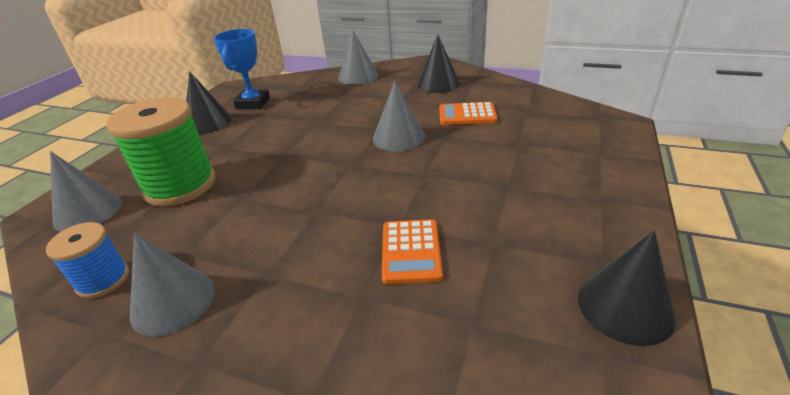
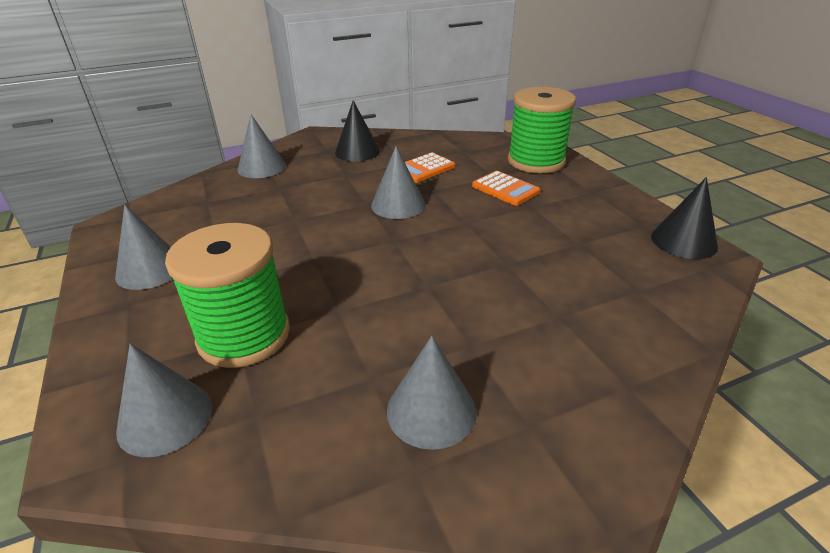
camera: 45 degrees left, 0 degrees up
(103, 280) = (326, 446): blue spool -> none
(208, 122) = (150, 269): black cone -> grey cone
(253, 103) = (176, 230): blue trophy -> none
(411, 251) = (541, 274): orange calculator -> orange calculator (505, 189)
(587, 144) = (536, 161): none -> green spool

